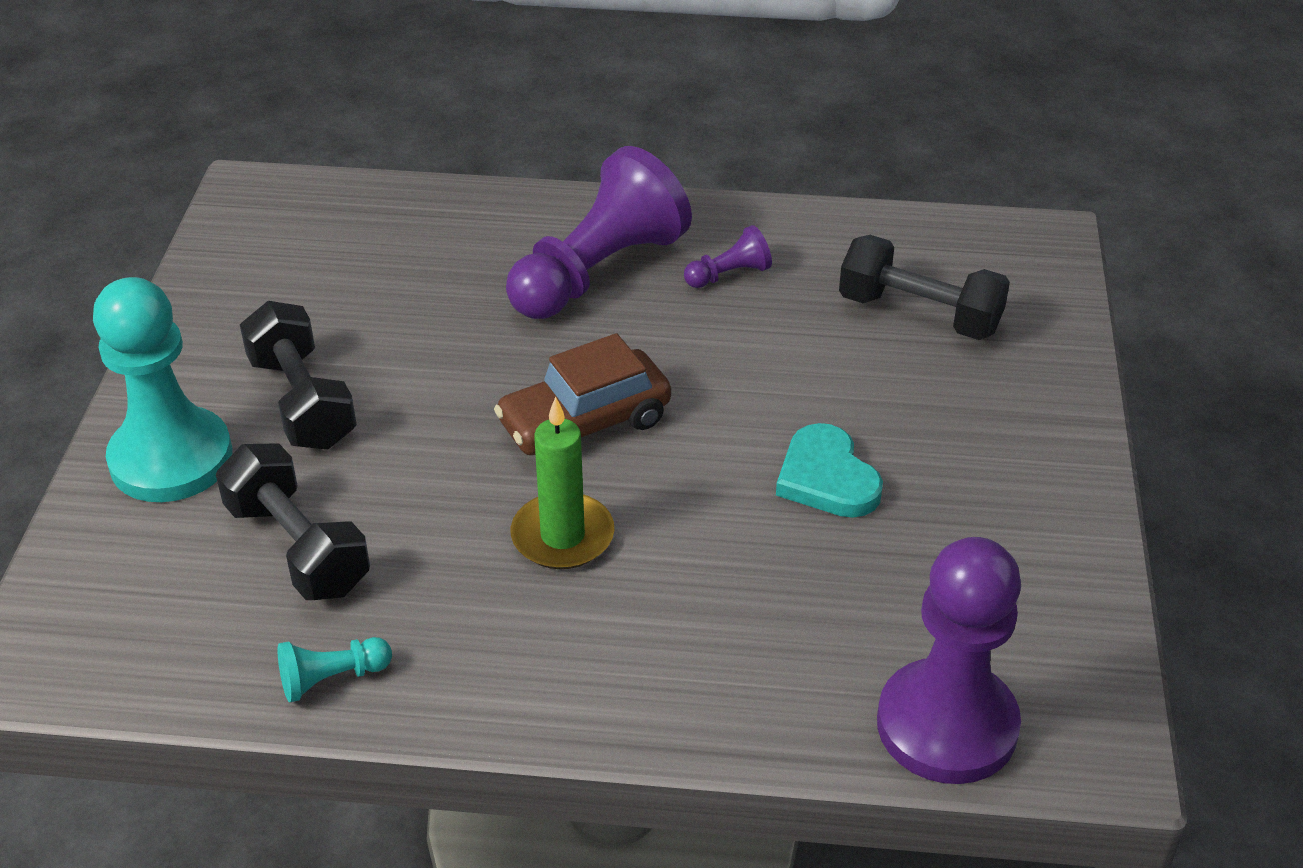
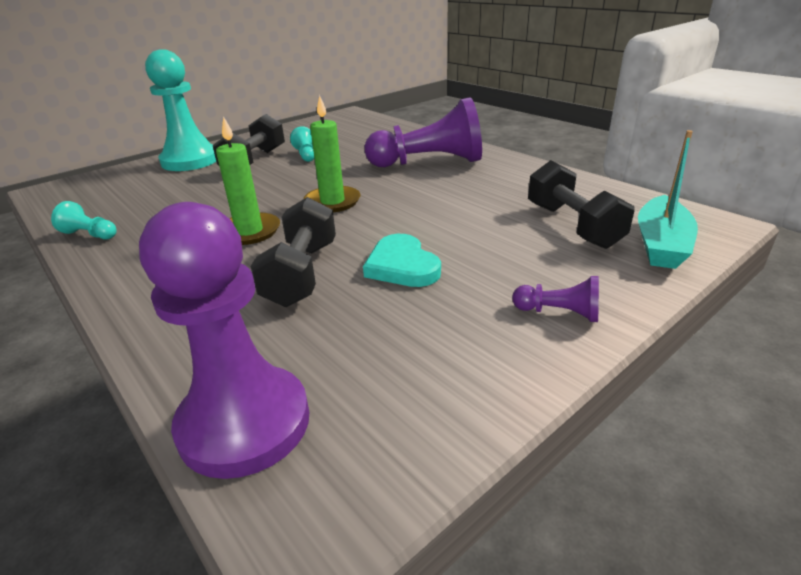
camera: 45 degrees right, 10 degrees down
(298, 548) = (167, 195): black dumbbell -> black dumbbell (301, 273)
(368, 343) = (306, 155): none -> turquoise pawn
(585, 423) = (332, 202): brown car -> green candle
(729, 275) = (488, 180): purple pawn -> purple pawn (559, 313)
(827, 478) = (402, 266): turquoise heart -> turquoise heart turned 45 degrees counterclockwise
(1028, 300) = (661, 244): none -> turquoise boat

